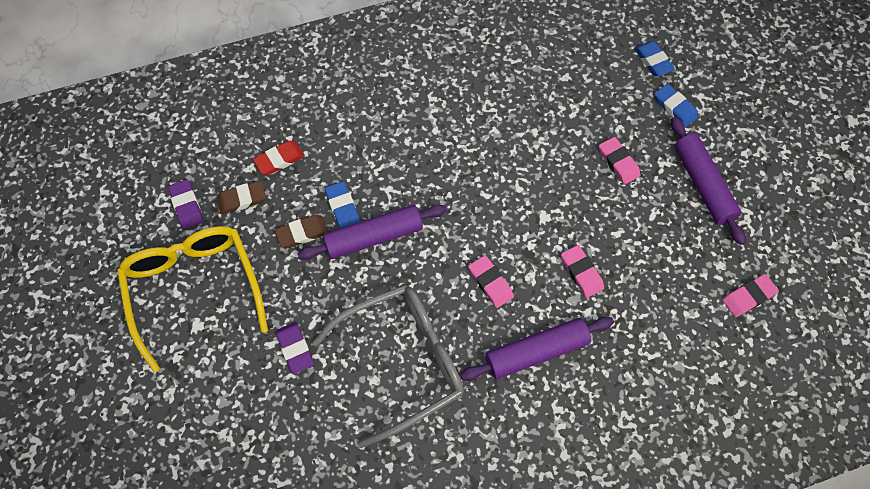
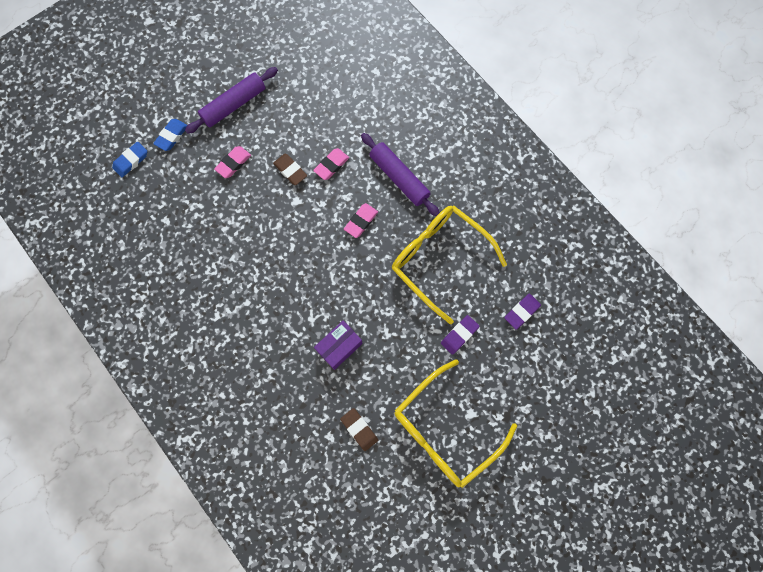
camera: 110 degrees left, 10 degrees up
(187, 206) = (381, 472): purple eraser -> purple eraser (522, 312)
(280, 160) = (314, 415): red eraser -> none
(302, 233) = (371, 368): brown eraser -> brown eraser (290, 170)
(343, 208) = (339, 347): blue eraser -> purple box
(374, 237) = (355, 314): purple rolling pin -> none
(403, 361) = (439, 259): grey glasses -> yellow glasses
(748, 297) = (312, 62): pink eraser -> none

